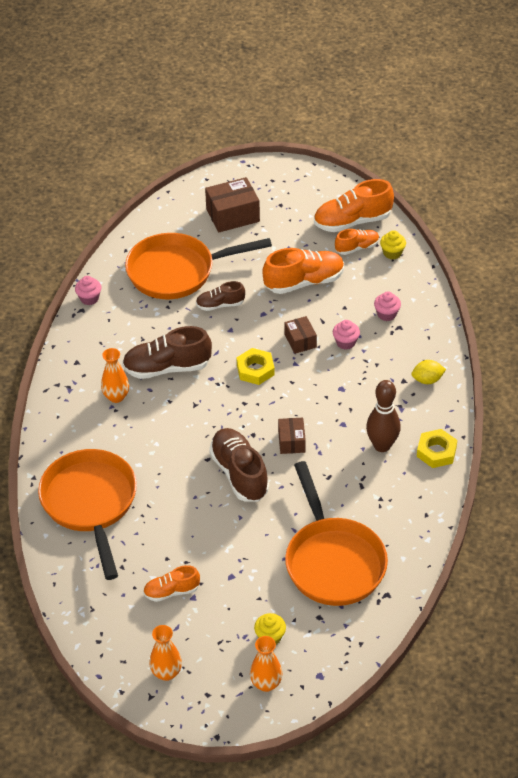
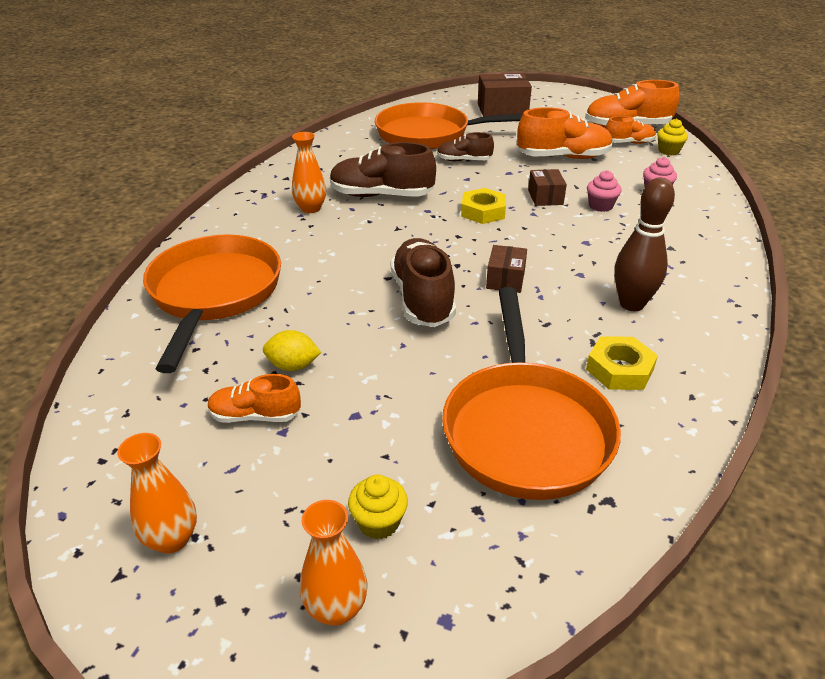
camera: 15 degrees right, 10 degrees down
(89, 298) = (330, 139): pink cupcake -> none
(427, 380) = (703, 251): yellow lemon -> yellow lemon (293, 366)
(436, 452) = (713, 324): yellow nut -> yellow nut (619, 369)

